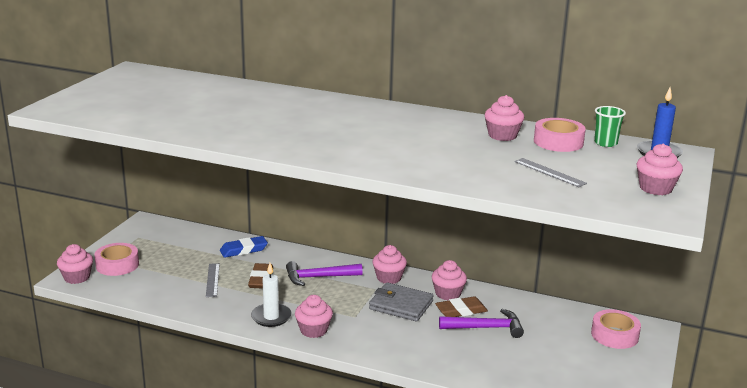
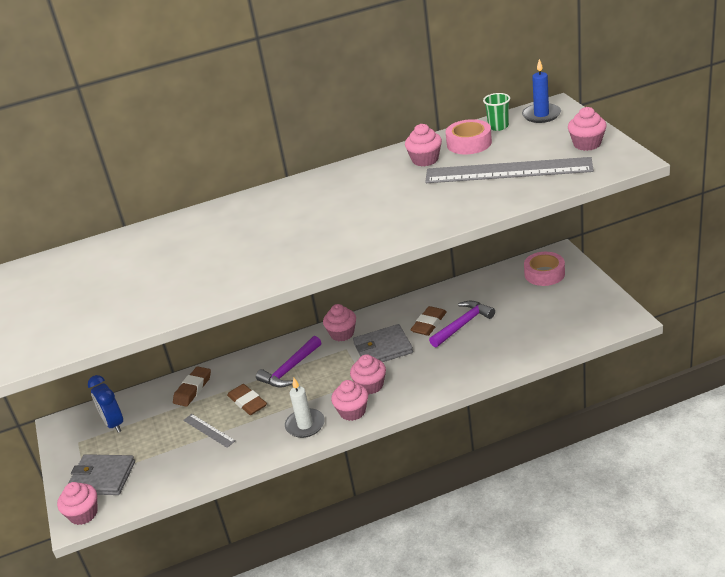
camera: 35 degrees left, 10 degrees up
(117, 265) = (102, 477): pink tape -> grey wallet
(171, 240) = (114, 423): none -> blue clock
(243, 250) = (193, 389): blue eraser -> brown eraser
(448, 294) = (401, 317): pink cupcake -> pink cupcake (370, 385)
(549, 172) = (508, 171): grey ruler -> grey ruler, size x2.29

